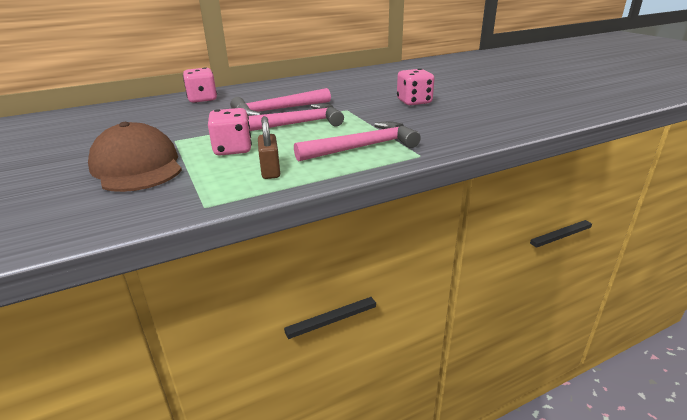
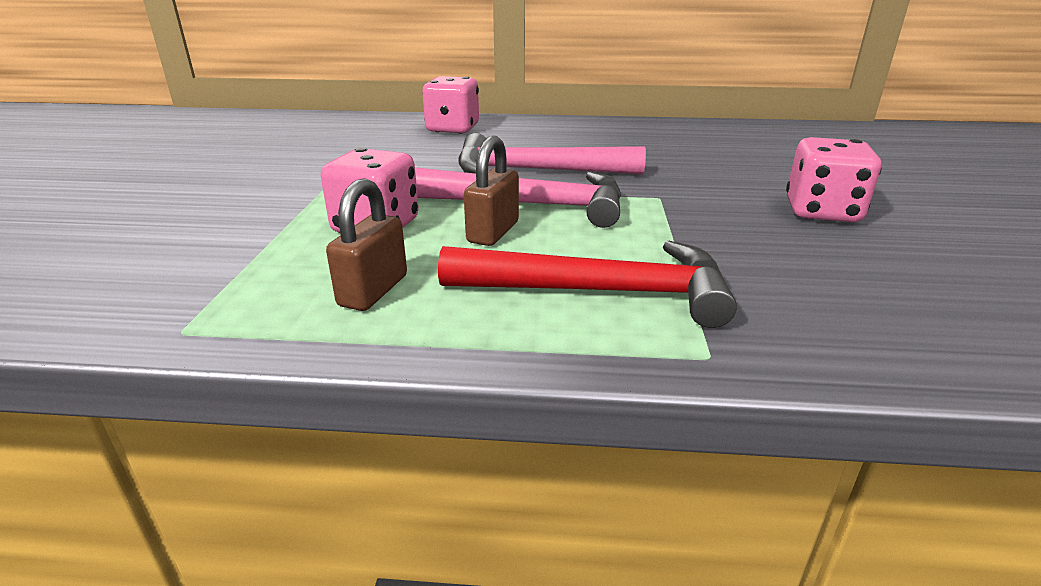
camera: 30 degrees right, 0 degrees up
(137, 166) = (217, 219): brown cap -> none
(292, 138) = (493, 232): none -> brown padlock
(363, 147) = (601, 292): pink hammer -> red hammer

